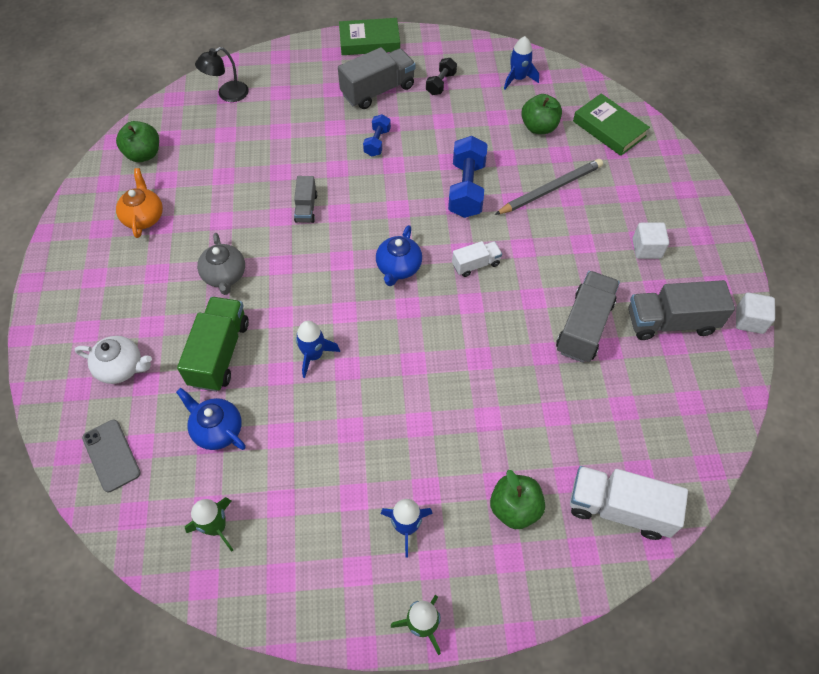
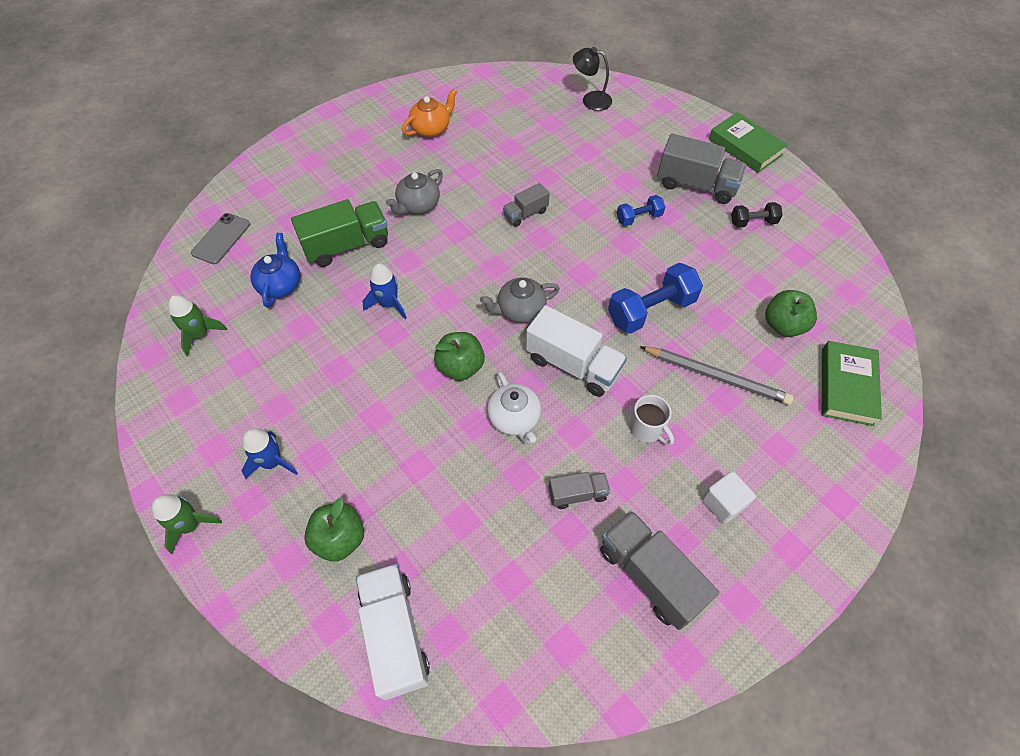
camera: 55 degrees right, 0 degrees up
(121, 367) = (294, 199): white teapot -> white teapot (514, 418)
(143, 154) = (487, 92): green apple -> green apple (460, 367)
(398, 267) = (520, 310): blue teapot -> grey teapot
(476, 264) = (573, 364): white truck -> white truck, size x1.81
(518, 78) = (826, 275): blue rocket -> none
(562, 254) = (647, 429): none -> white mug
(584, 327) = (577, 494): grey truck -> grey truck, size x0.55
(749, 320) = (720, 660): white cube -> none

